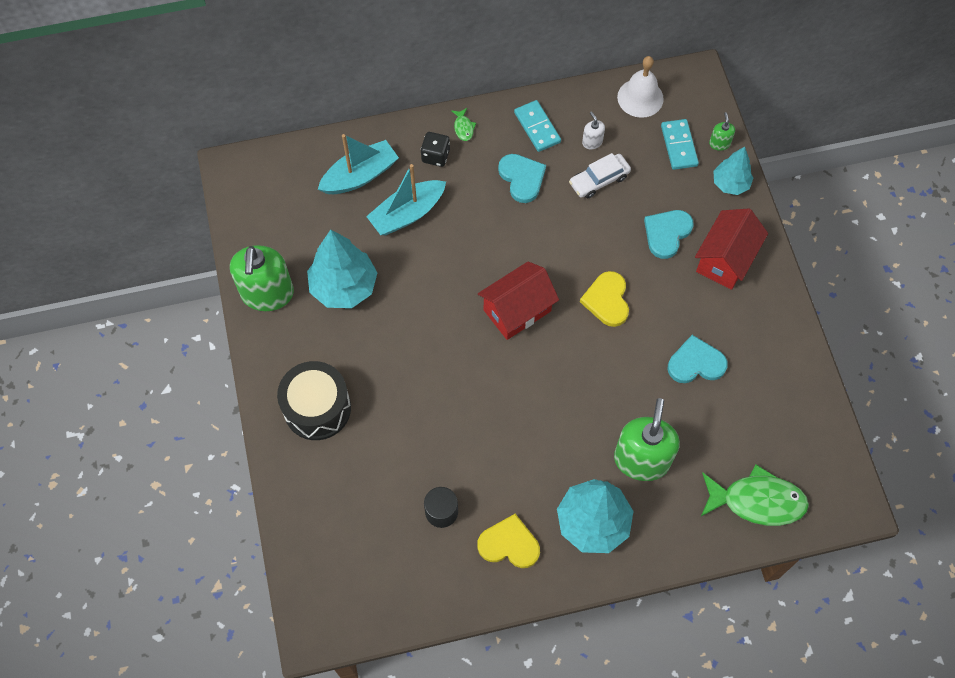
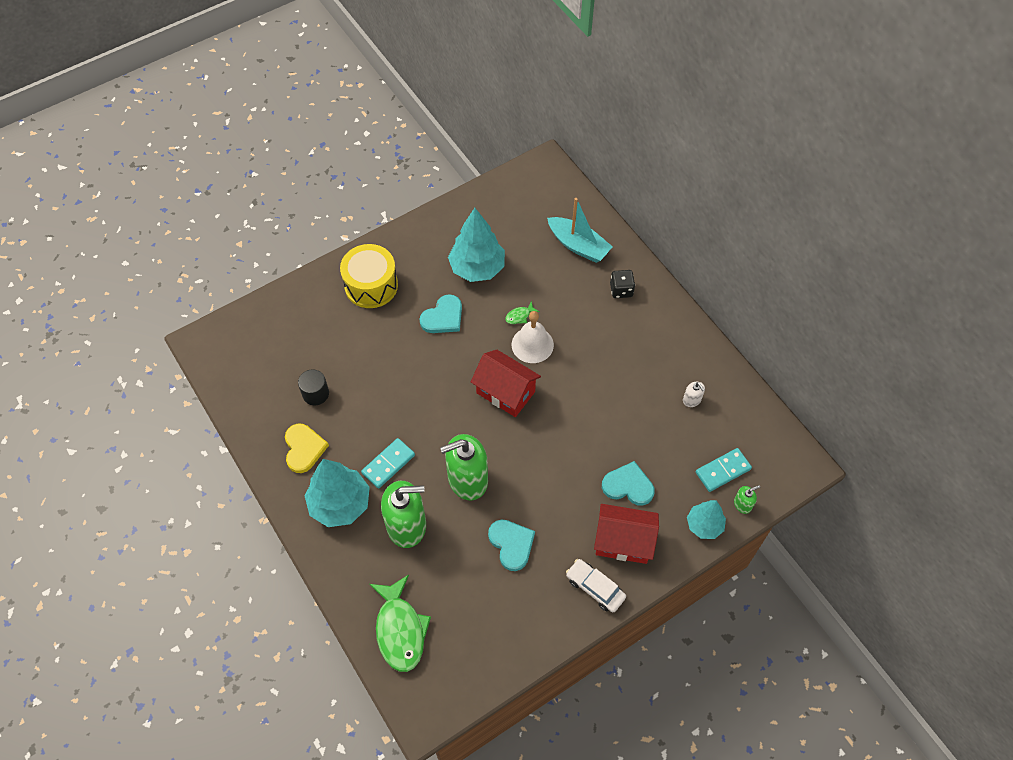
camera: 70 degrees right, 5 degrees down
(267, 293) = (451, 222): green soap dispenser -> green soap dispenser (467, 479)
(317, 408) = (371, 285): black drum -> yellow drum
(407, 214) = (559, 288): turquoise boat -> none
(463, 128) = (657, 301): green fish -> green fish (519, 316)
(522, 178) = (630, 358): turquoise heart -> turquoise heart (443, 317)
(537, 127) = (685, 354): turquoise domino -> turquoise domino (388, 464)
(592, 142) = (692, 400): white soap dispenser -> white soap dispenser turned 105 degrees clockwise
(599, 180) = (656, 416): white car -> white car (595, 588)
(607, 300) = (543, 456): yellow heart -> none
(640, 98) = (757, 425): white bell -> white bell (532, 344)

